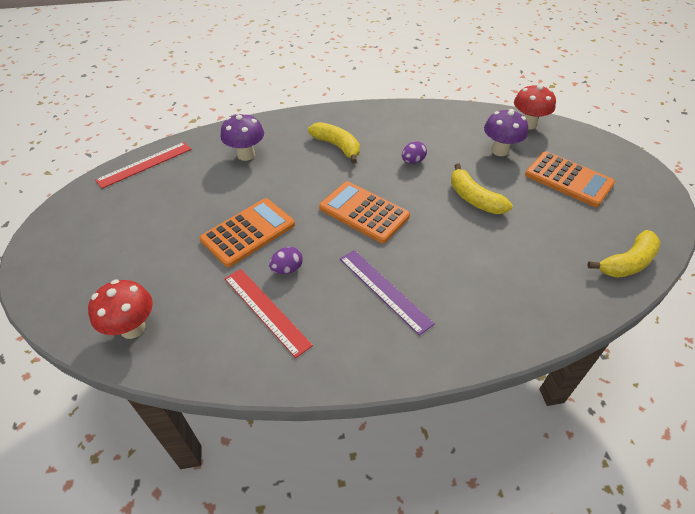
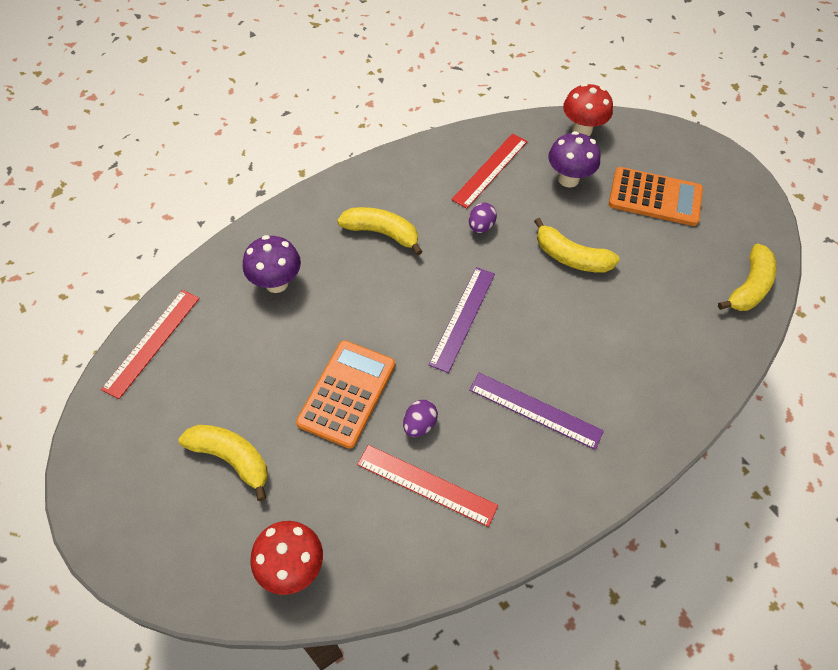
camera: 25 degrees left, 10 degrees up
(143, 245) = (231, 458): none -> yellow banana
(364, 212) = (462, 318): orange calculator -> purple ruler
(440, 130) = (490, 170): none -> red ruler

